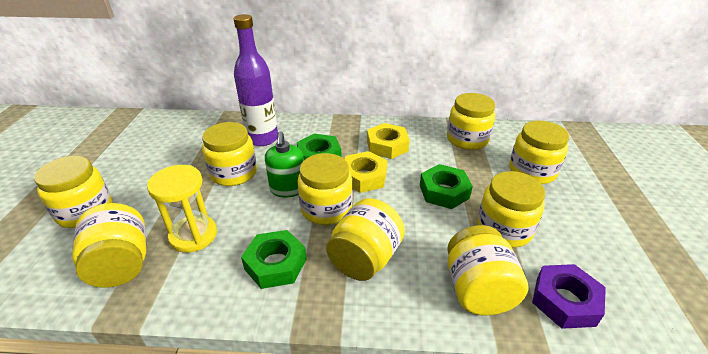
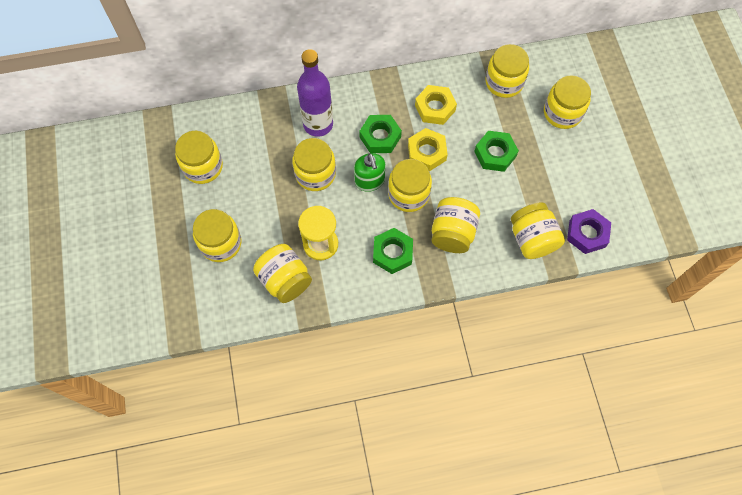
camera: 15 degrees left, 30 degrees up
(504, 229) = (545, 182): yellow jar -> yellow jar (203, 167)

